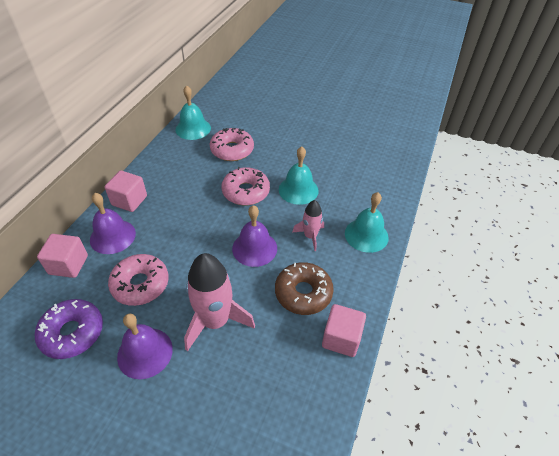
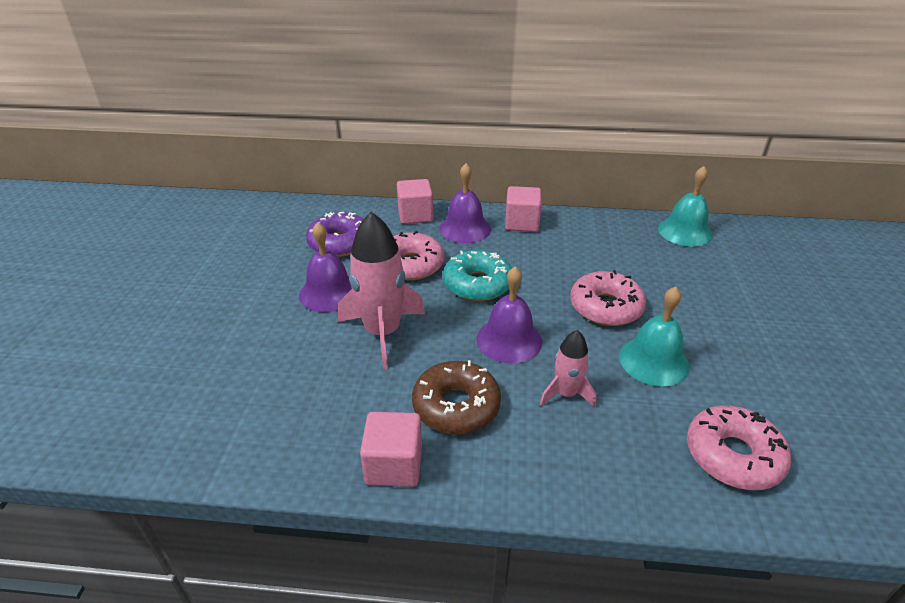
camera: 75 degrees right, 10 degrees down
(189, 248) = (477, 284): none -> turquoise donut
(232, 150) = (676, 275): pink donut -> pink donut (733, 456)
(366, 235) = (614, 468): turquoise bell -> none

